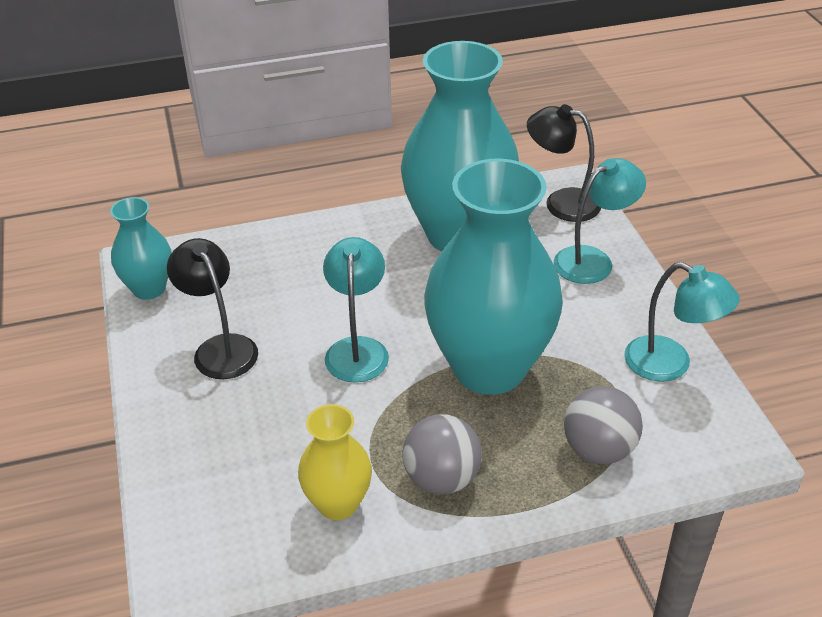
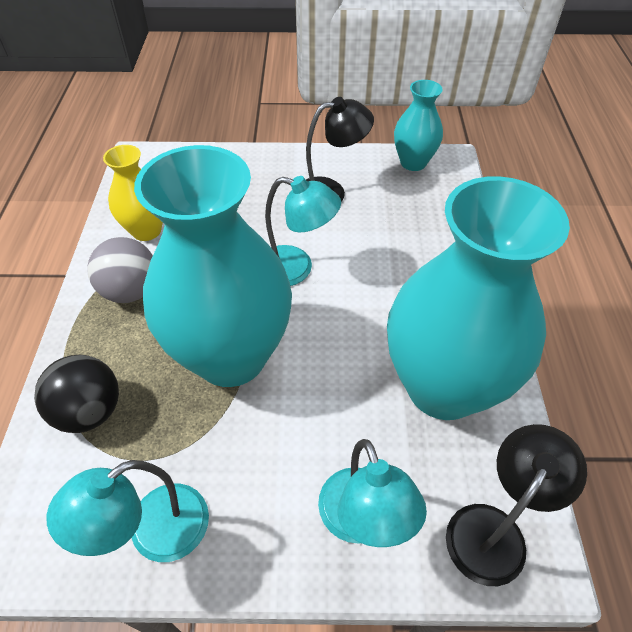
camera: 105 degrees right, 10 degrees up
(598, 449) = (90, 411): grey ball -> black ball

